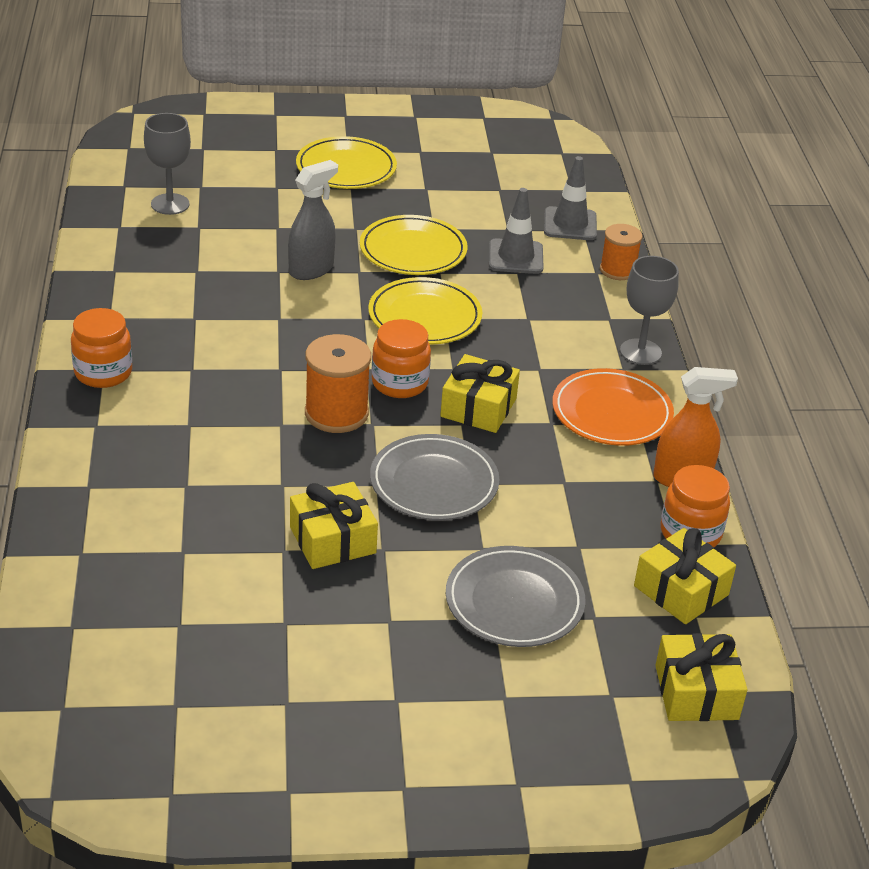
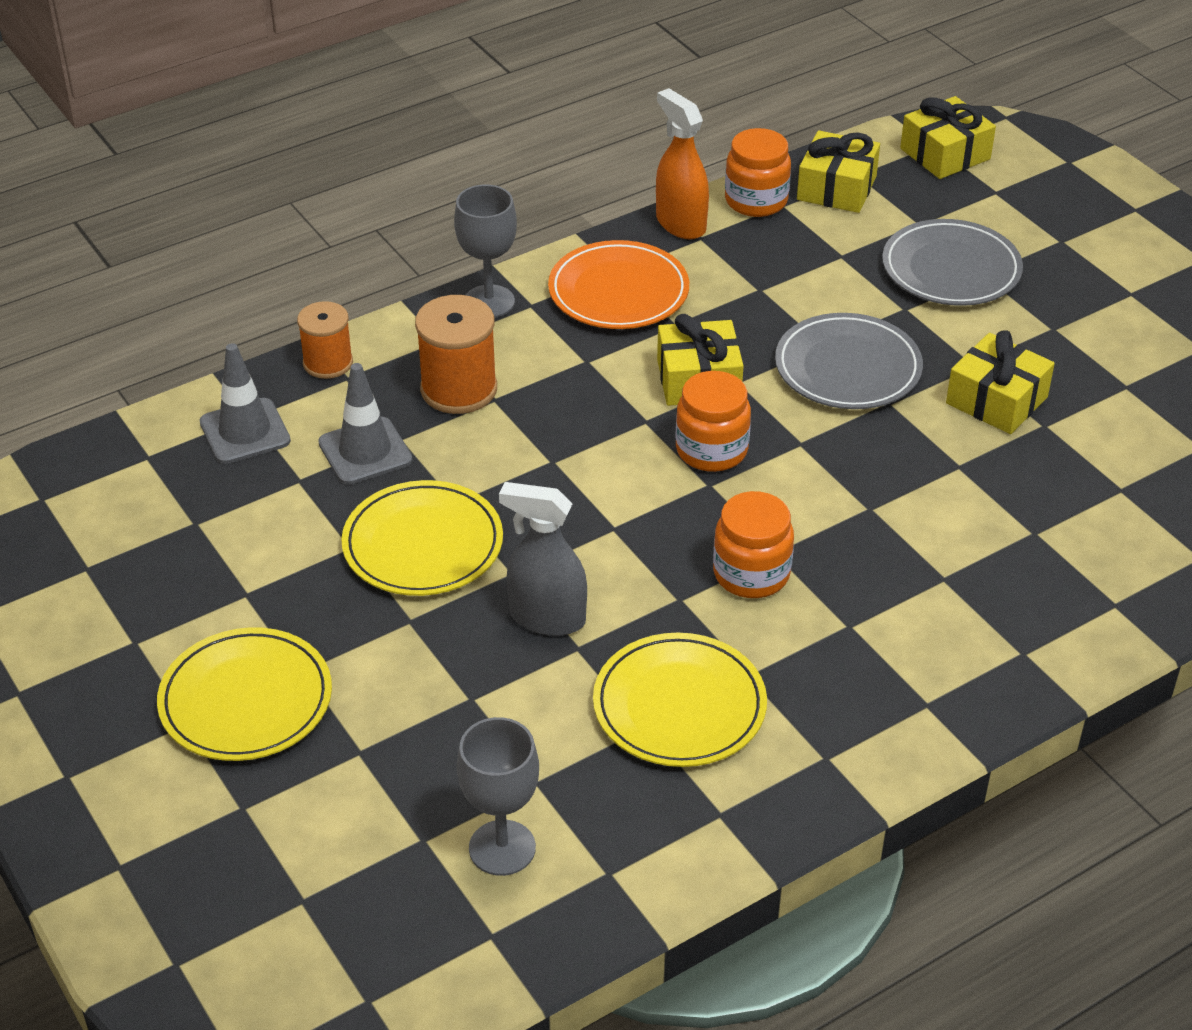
camera: 115 degrees left, 5 degrees up
(103, 373) = (932, 699): orange jar -> orange jar (751, 574)
(336, 413) = (810, 475): orange spool -> orange spool (459, 389)
(424, 316) = (564, 479): yellow plate -> yellow plate (679, 706)

